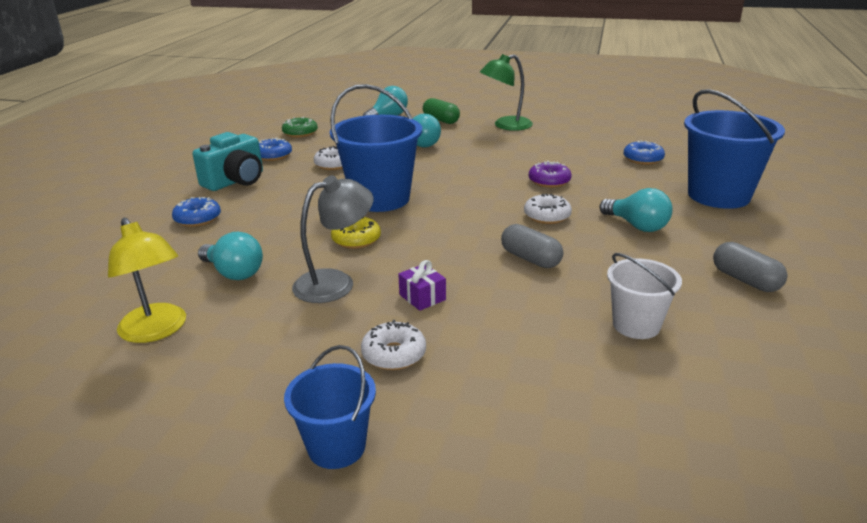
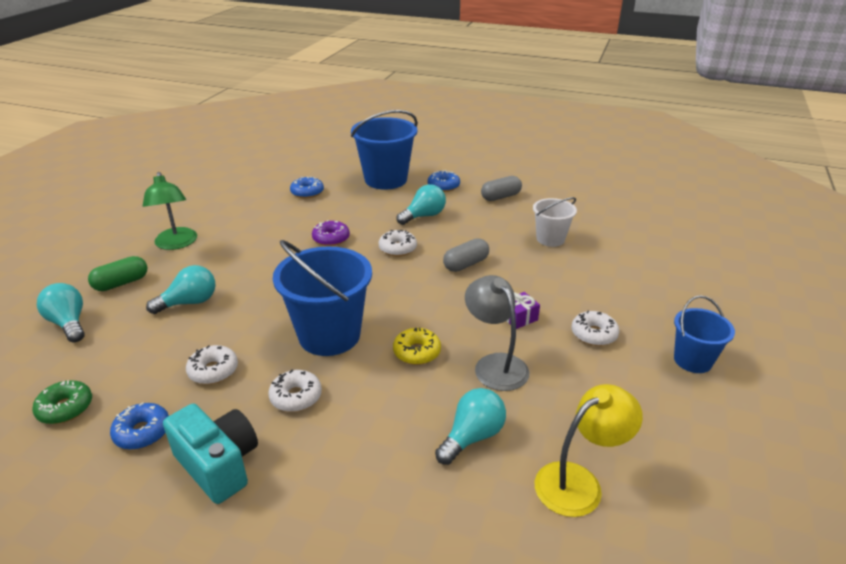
camera: 85 degrees left, 5 degrees up
(198, 219) = (330, 490): blue donut -> blue donut (443, 186)
(300, 196) = (296, 397): none -> white donut

